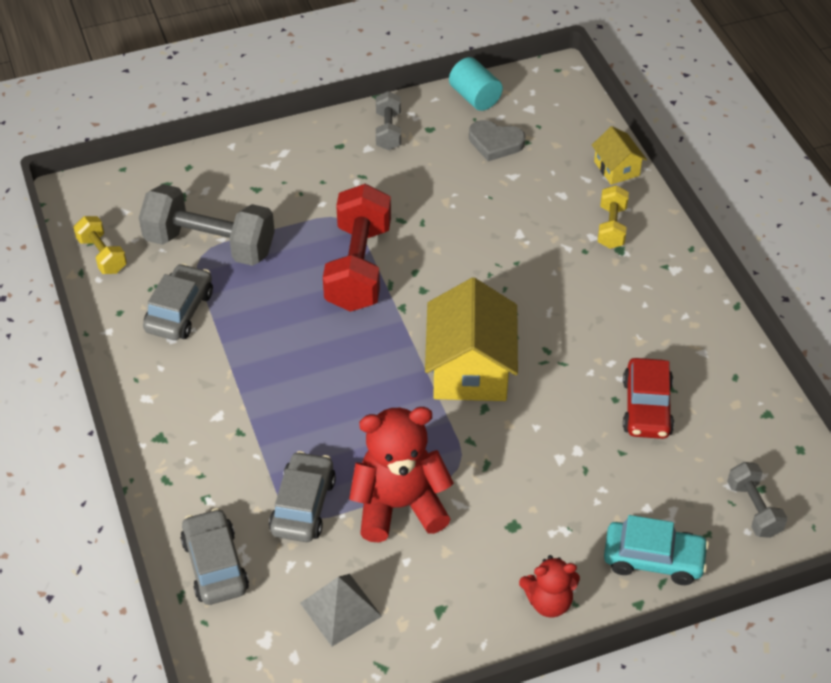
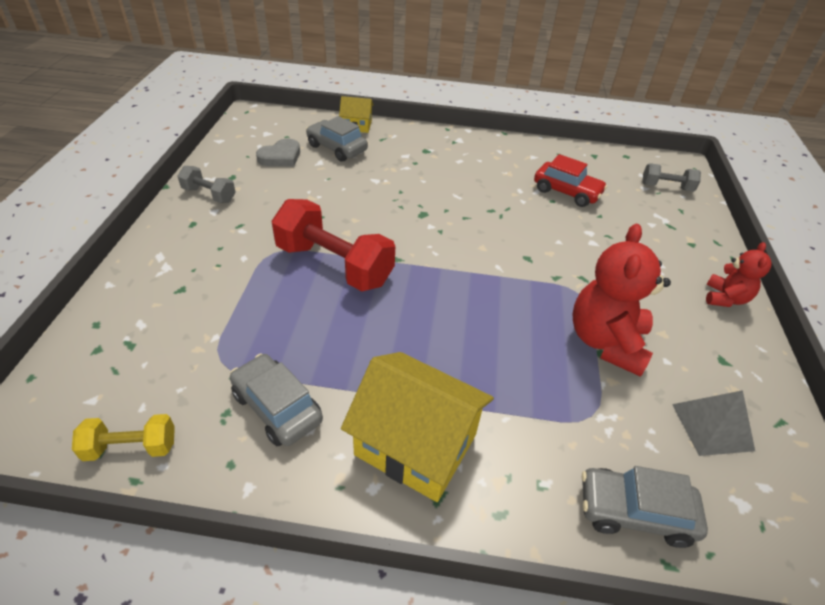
camera: 65 degrees left, 5 degrees down
(210, 245) = (213, 348): grey dumbbell -> none
(303, 505) = (582, 406): grey car -> grey car (337, 148)
(470, 369) = (485, 250): yellow house -> yellow house (416, 444)
(475, 97) = (227, 148): turquoise cylinder -> none
(611, 227) = (404, 146): yellow dumbbell -> none
(653, 559) = (697, 238): turquoise car -> none

